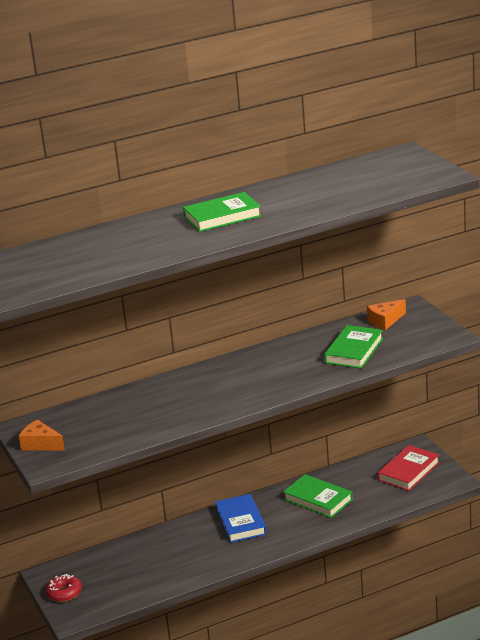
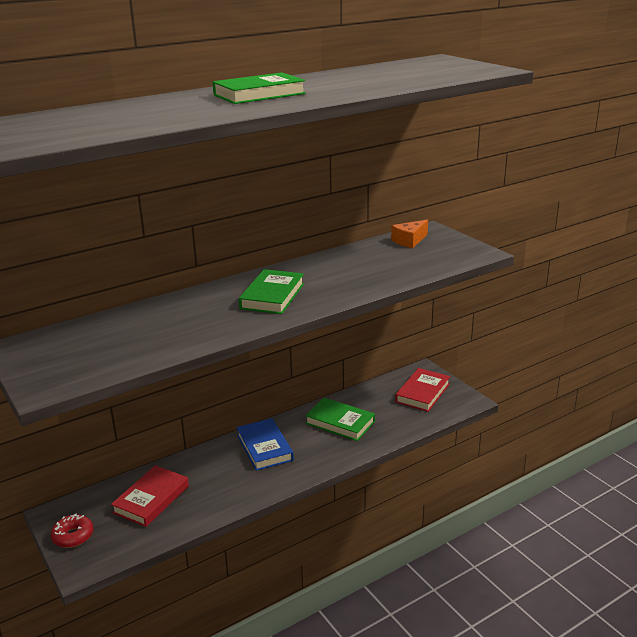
camera: 10 degrees left, 0 degrees up
(41, 444) = (39, 364): orange cheese -> none
(132, 565) = (151, 499): none -> red book
(354, 351) = (387, 266): green book -> green book (272, 296)

